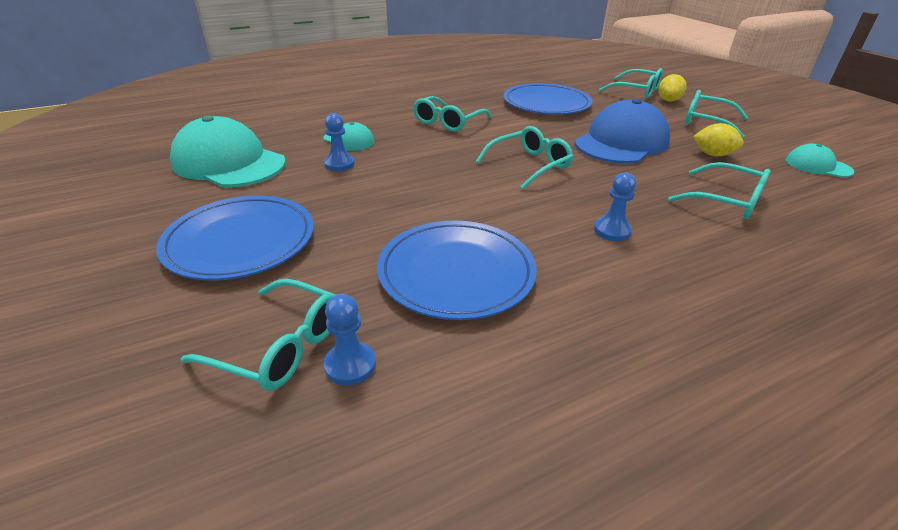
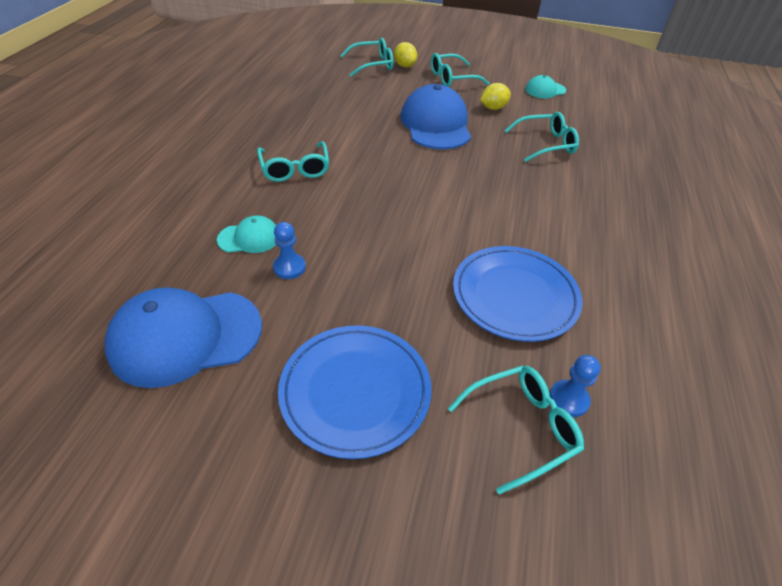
camera: 50 degrees left, 10 degrees up
(229, 163) = (185, 337): turquoise cap -> blue cap
(529, 165) = (417, 179): turquoise glasses -> none
(546, 104) = (335, 109): blue plate -> none
(612, 231) = (532, 204): blue pawn -> none

